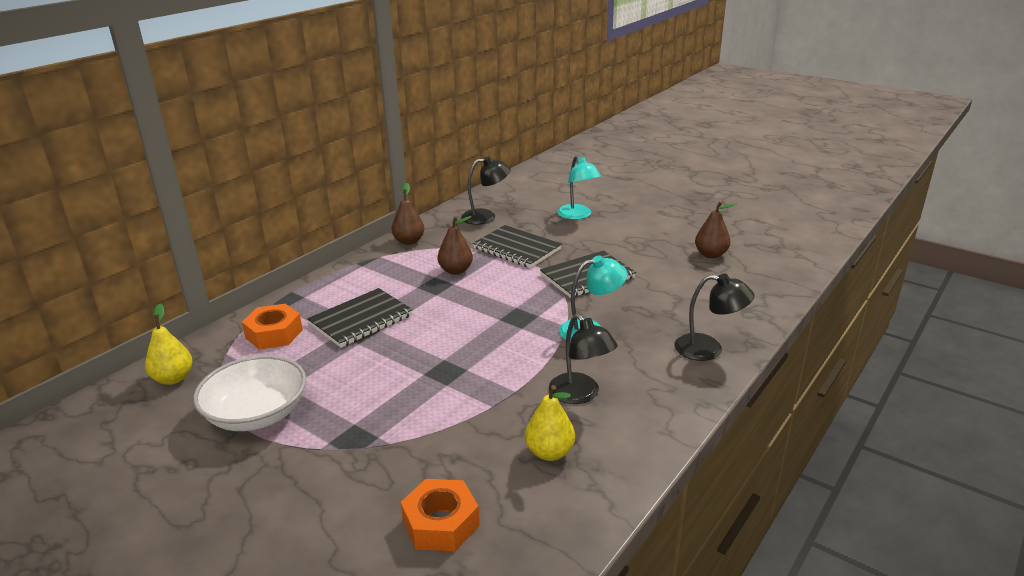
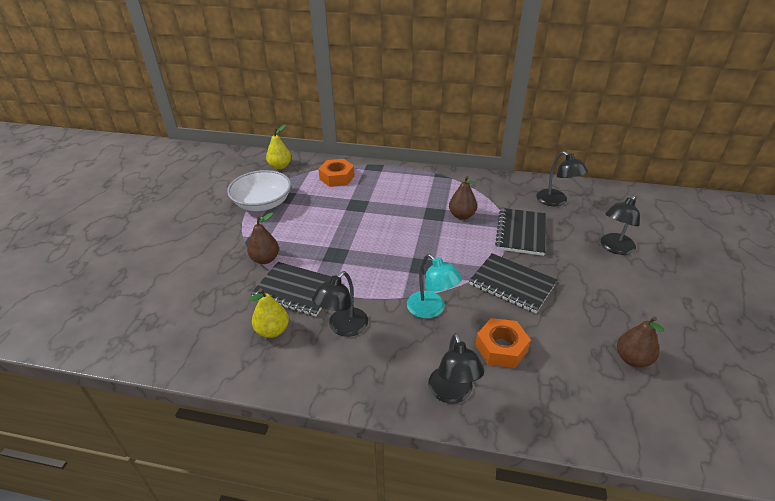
camera: 65 degrees right, 10 degrees up
(361, 320) = (371, 201): black notebook -> black notebook (296, 290)
(409, 241) = (483, 181): brown pear -> brown pear (265, 259)
(441, 523) = (194, 304): orange nut -> orange nut (501, 348)
(578, 215) = (614, 248): turquoise lamp -> black lamp

